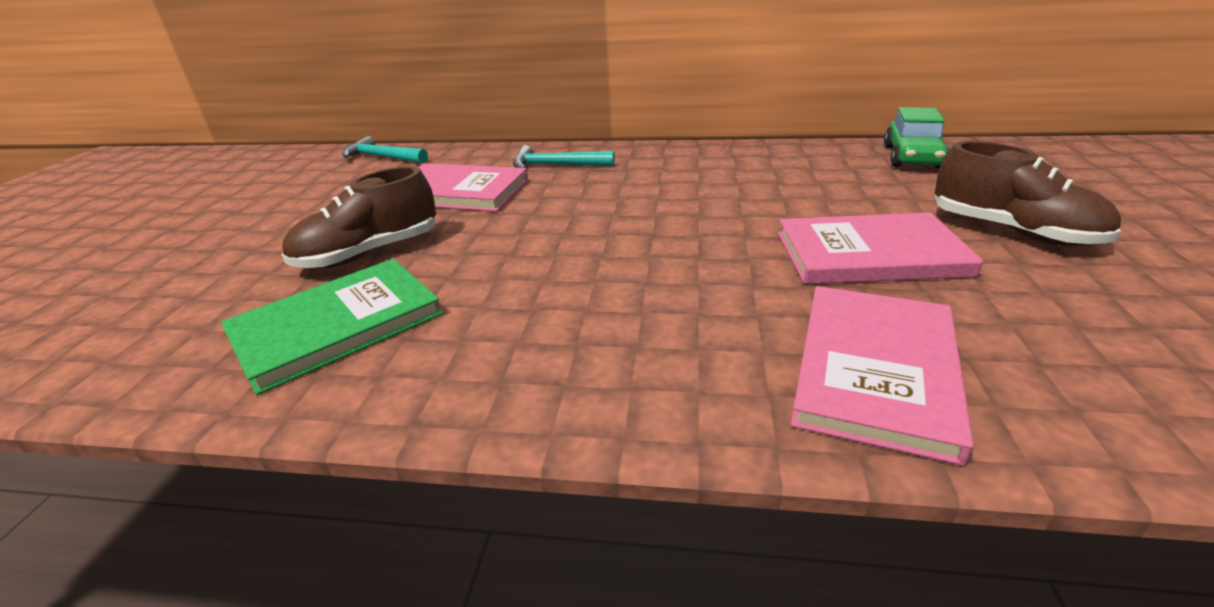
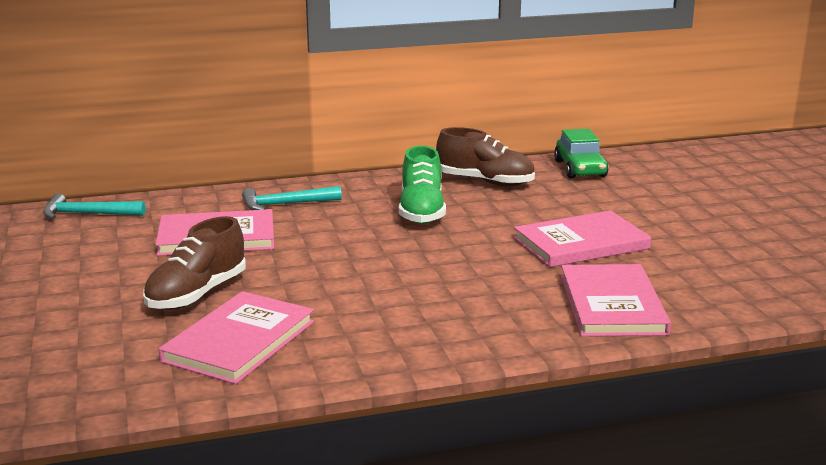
camera: 25 degrees left, 10 degrees down
(337, 325) = (239, 341): green book -> pink book
(688, 188) = (421, 212): none -> green shoe
(1012, 231) = (662, 217): brown shoe -> brown shoe (485, 182)

